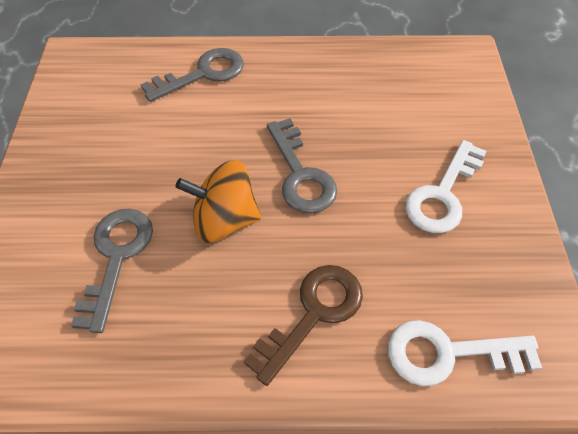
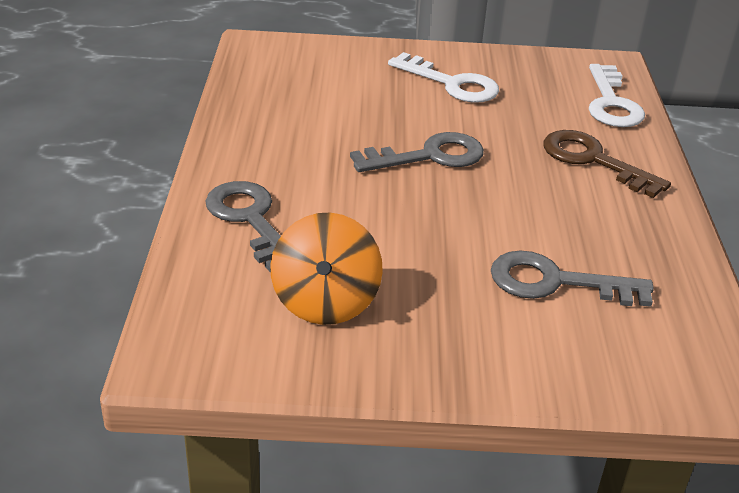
camera: 90 degrees left, 20 degrees down
(224, 220) = (495, 207): orange spinning top -> orange spinning top (325, 302)

